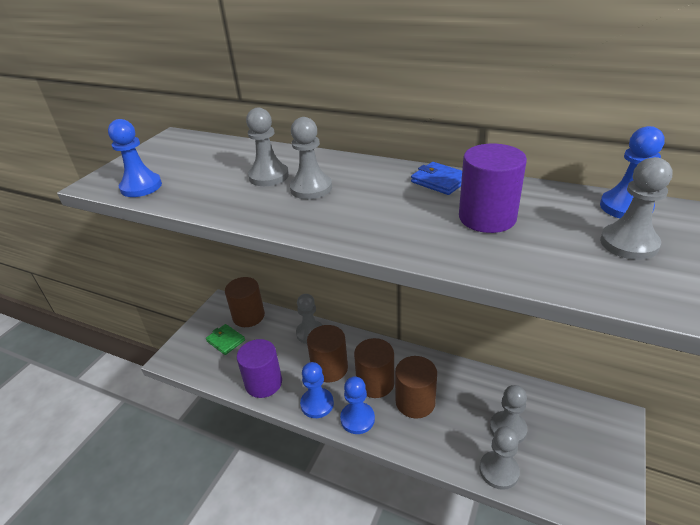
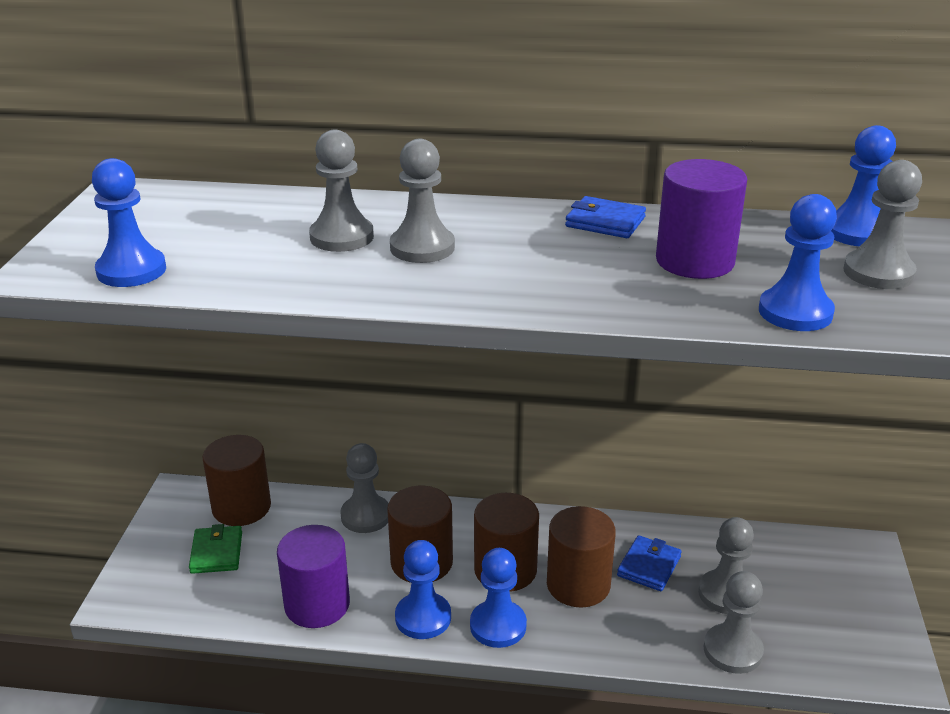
camera: 20 degrees left, 5 degrees down
(226, 341) = (216, 552): green wallet -> green wallet turned 60 degrees clockwise
(464, 398) = (649, 566): none -> blue wallet
(543, 270) = (795, 312): none -> blue pawn

